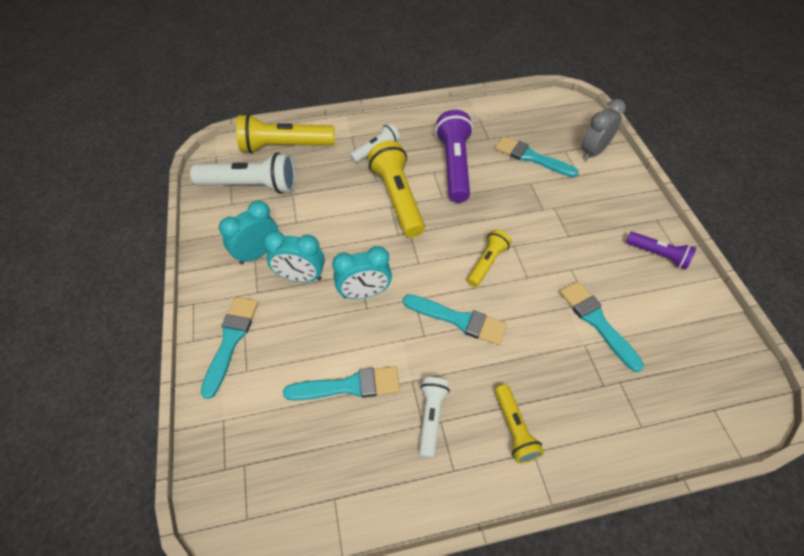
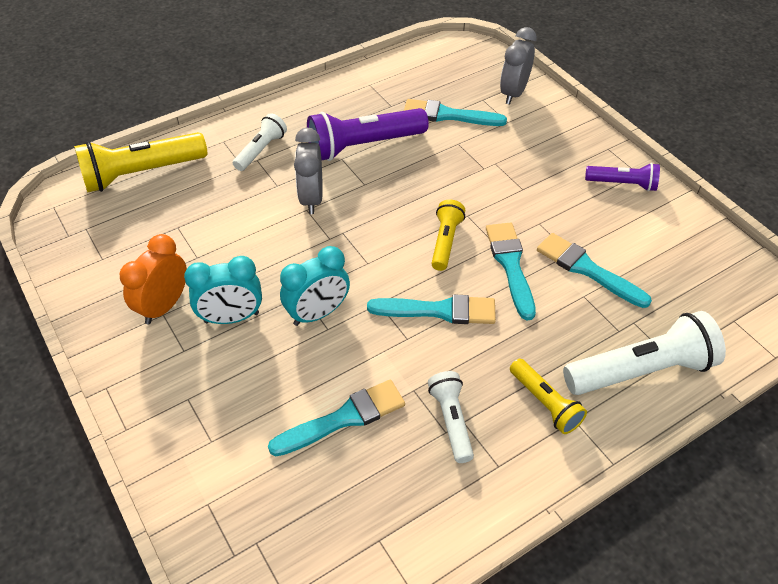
camera: 20 degrees left, 5 degrees down
(231, 340) = (175, 414): turquoise brush -> turquoise brush (510, 265)
(251, 185) = (118, 230): white flashlight -> white flashlight (641, 370)
(258, 253) = (164, 306): turquoise clock -> orange clock
(397, 198) = (312, 198): yellow flashlight -> grey clock
(454, 166) = (364, 146): purple flashlight -> purple flashlight turned 90 degrees counterclockwise

